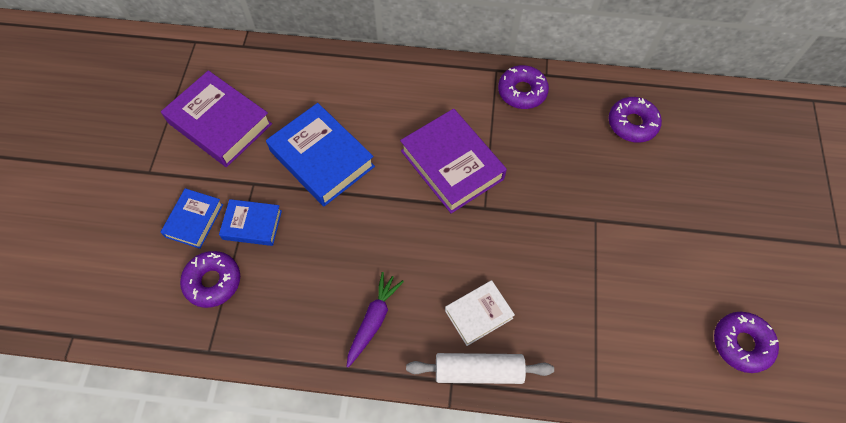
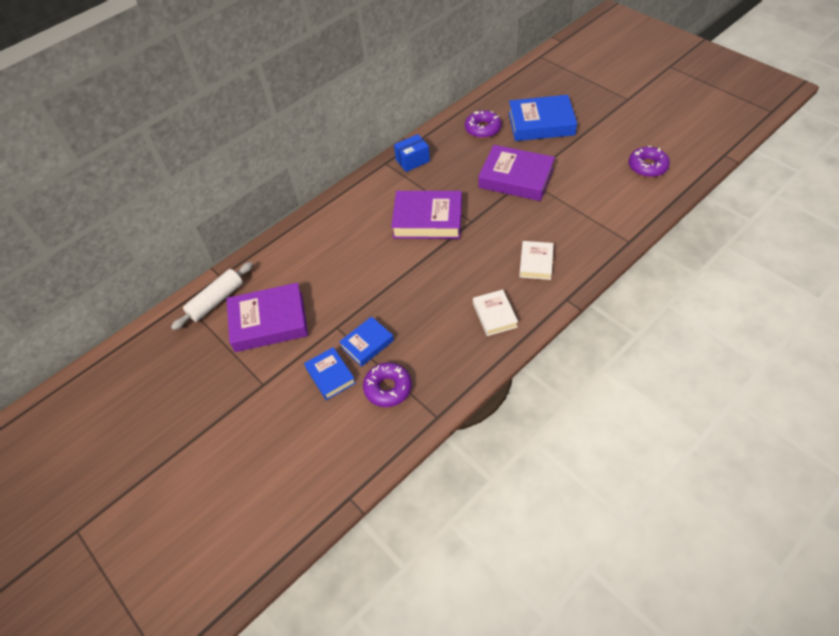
camera: 45 degrees left, 10 degrees down
(322, 159) = (356, 280): blue book -> blue book (541, 123)
(373, 320) = (494, 315): purple carrot -> white book
(478, 371) = (570, 283): white rolling pin -> white rolling pin (216, 301)
(522, 92) = (412, 160): purple donut -> blue box
(587, 209) = (516, 178): none -> purple book

